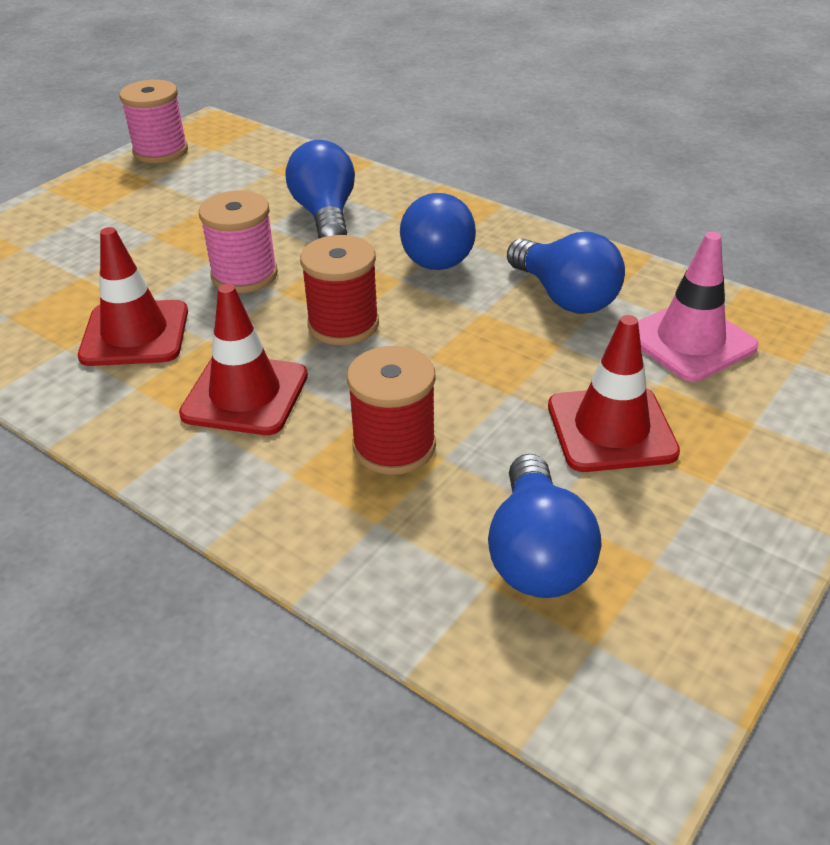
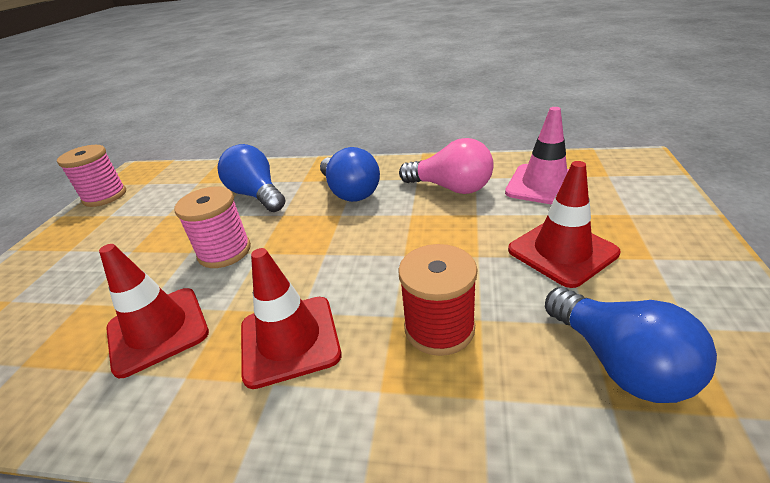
camera: 25 degrees left, 5 degrees down
(343, 324) = (325, 257): red spool -> none
(565, 297) = (451, 188): blue light bulb -> pink light bulb

